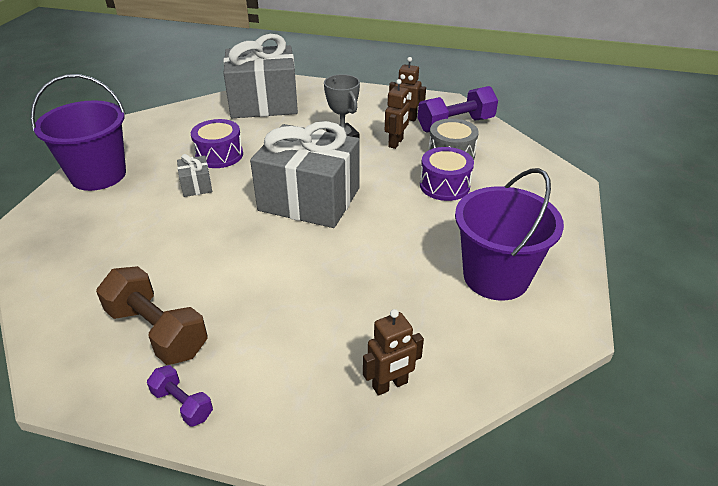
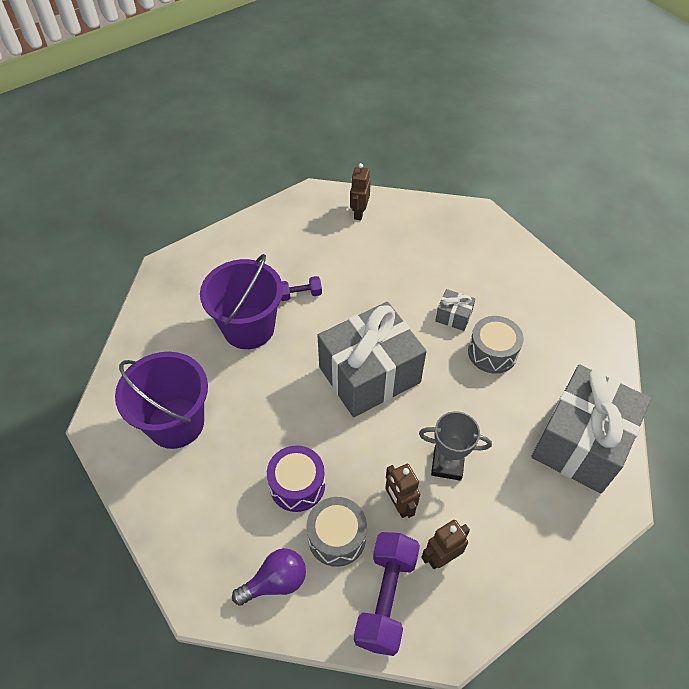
camera: 130 degrees right, 15 degrees up
(98, 175) = (520, 268): purple bucket -> purple bucket (249, 328)
(157, 331) = (312, 237): brown dumbbell -> none
(182, 404) = (253, 228): purple dumbbell -> purple dumbbell (300, 294)
(219, 155) = (492, 352): purple drum -> grey drum
(390, 385) = (172, 307): brown robot -> brown robot (359, 213)
(511, 162) = (275, 582): none -> purple light bulb

